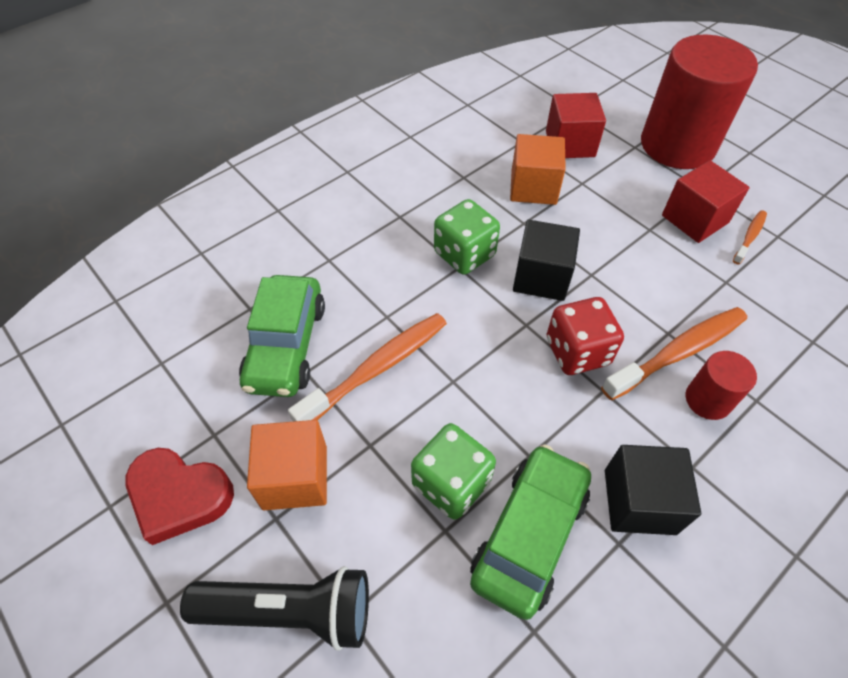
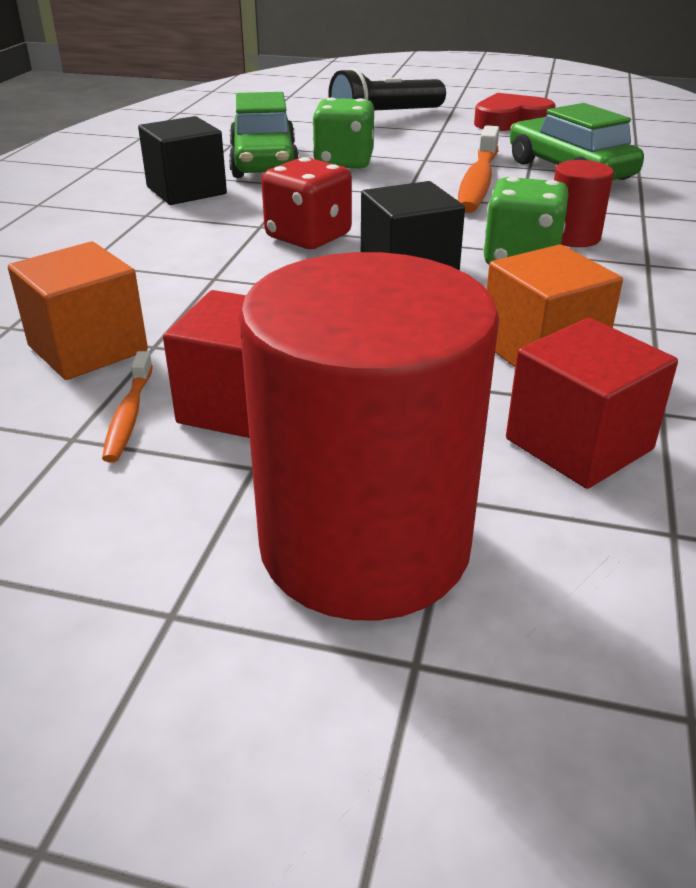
camera: 145 degrees right, 20 degrees down
(295, 477) = (454, 140): orange cube -> orange cube (88, 348)
(678, 352) = (193, 267): orange toothbrush -> none
(707, 400) = (144, 248): red cylinder -> red cylinder (573, 237)

